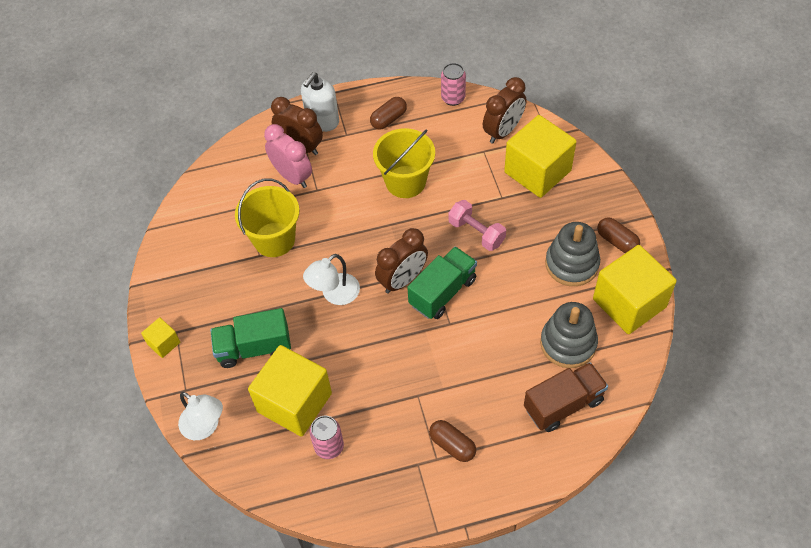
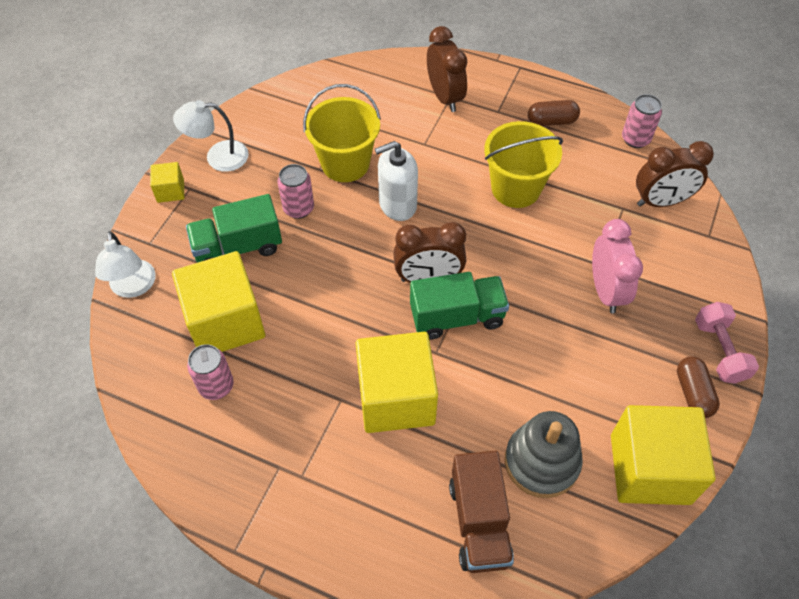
camera: 35 degrees right, 0 degrees up
(254, 348) = (238, 247): green truck -> green truck turned 45 degrees counterclockwise
(271, 293) = (298, 208): none -> pink can
(292, 176) = (413, 118): pink clock -> pink clock (606, 291)
(322, 121) = (486, 86): white soap dispenser -> white soap dispenser (397, 204)
(334, 294) = (352, 248): white lamp -> white lamp (218, 157)
(452, 445) = (328, 475): brown capsule -> none
(476, 233) = (544, 282): pink dumbbell -> pink dumbbell (719, 351)
(537, 171) = (664, 263): yellow cube -> yellow cube (396, 398)
(563, 404) = (479, 522): brown truck -> brown truck turned 75 degrees clockwise
(571, 264) = (619, 382): grey stacking toy -> none

